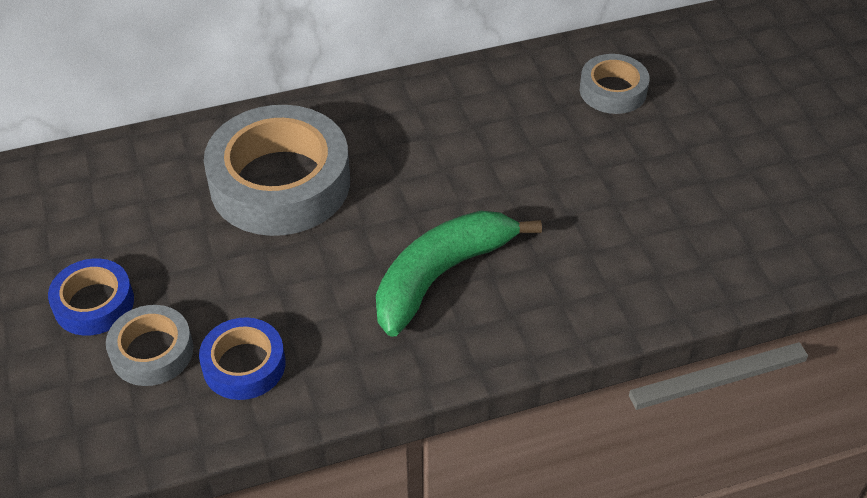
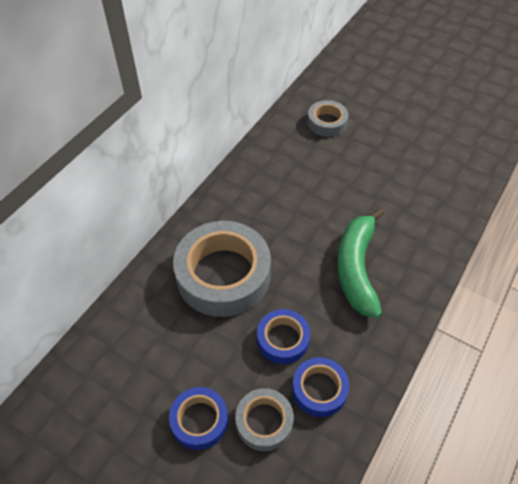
camera: 40 degrees left, 5 degrees up
(265, 289) = (283, 339): none -> blue tape

